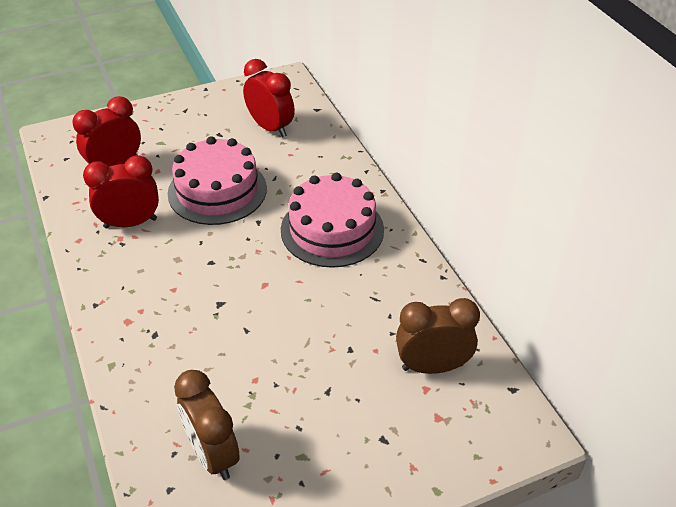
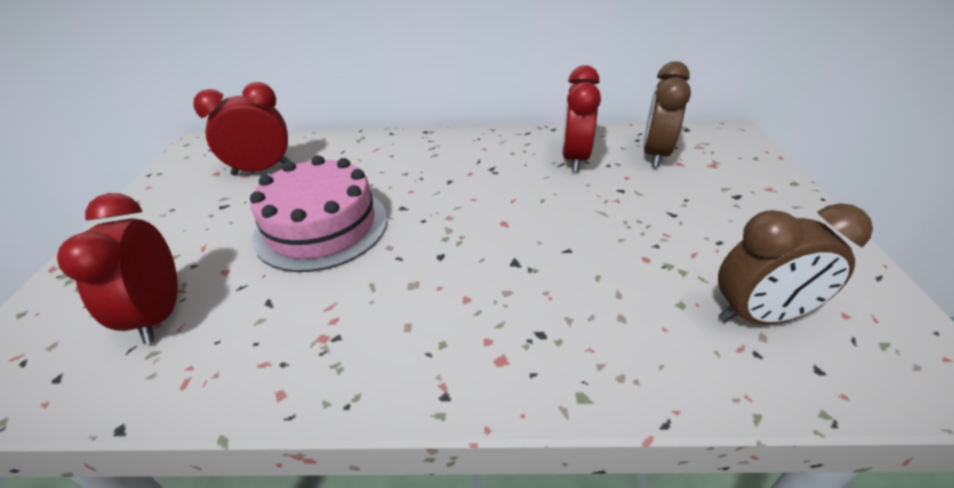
camera: 65 degrees left, 5 degrees down
(130, 223) = (302, 319): red clock -> red clock (574, 159)
(332, 230) = (454, 166): pink cake -> none

